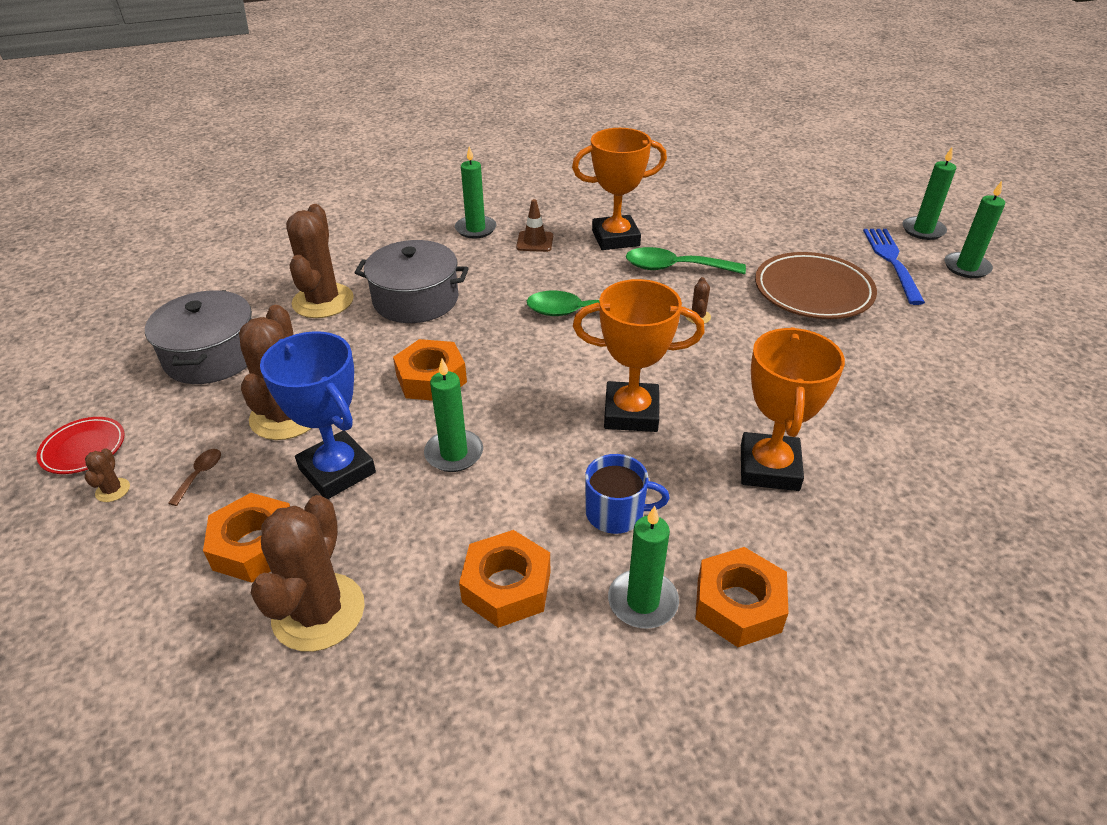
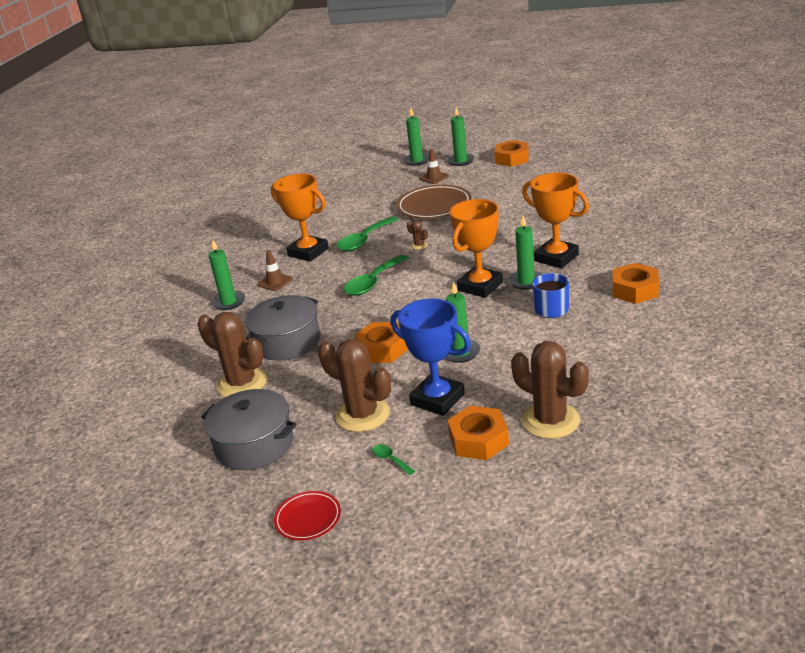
camera: 55 degrees left, 10 degrees down
(113, 490) = (371, 503): brown cactus -> none
(200, 475) = (390, 460): brown spoon -> green spoon
(337, 471) = (437, 399): blue trophy -> blue trophy turned 45 degrees clockwise
(507, 587) = (577, 353): orange nut -> orange nut (512, 159)
(615, 238) = (308, 252): orange trophy -> orange trophy turned 75 degrees counterclockwise
(642, 601) = (615, 315): green candle -> green candle (526, 281)
(892, 262) = (434, 177): blue fork -> brown traffic cone

